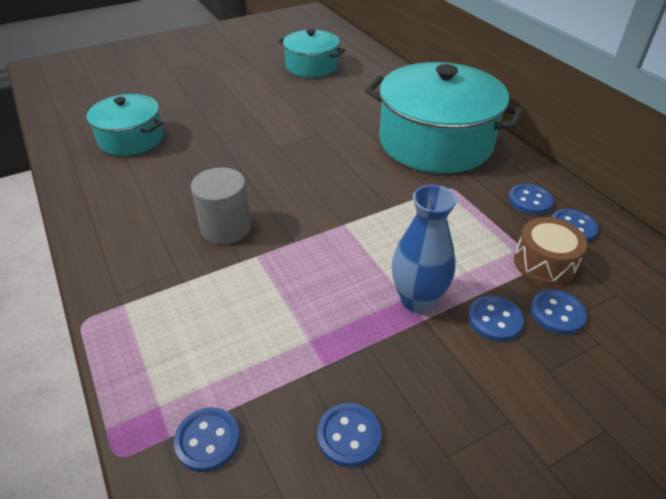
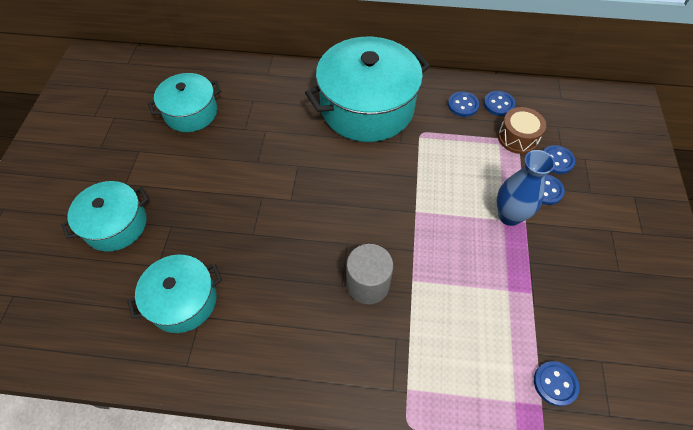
camera: 55 degrees left, 15 degrees up
(175, 84) = (116, 225): none -> turquoise pot
(349, 435) = (586, 308): blue button -> none

